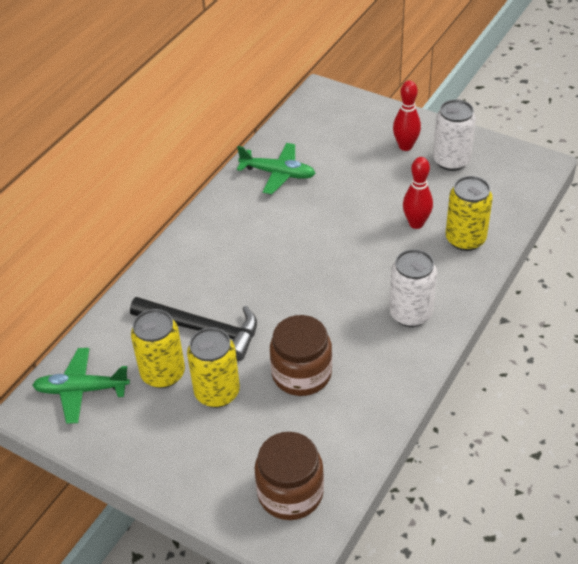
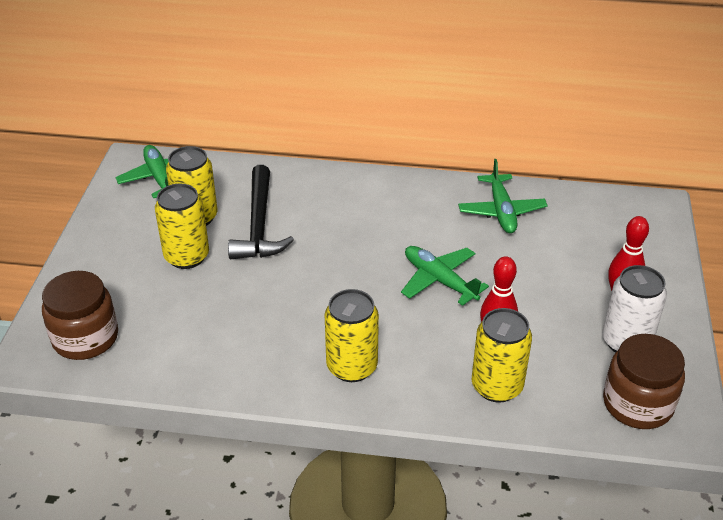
camera: 65 degrees right, 5 degrees down
(301, 374) = (232, 305): brown jar -> brown jar (637, 404)
(339, 234) = (439, 280): none -> green plane
(410, 314) = (352, 367): white can -> yellow can

